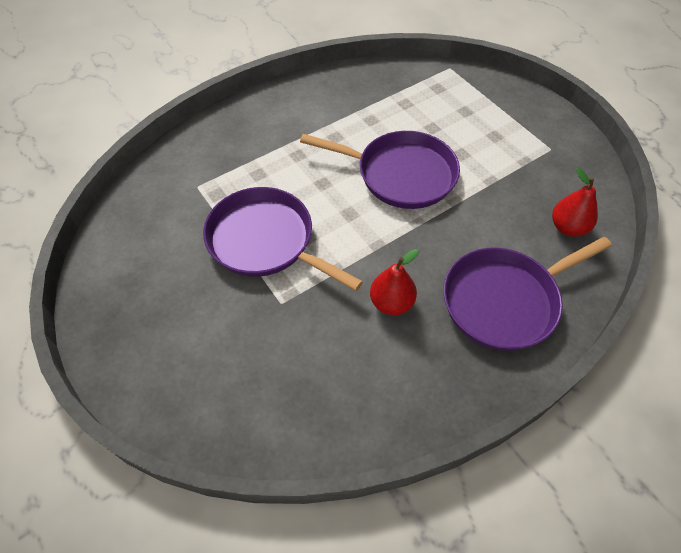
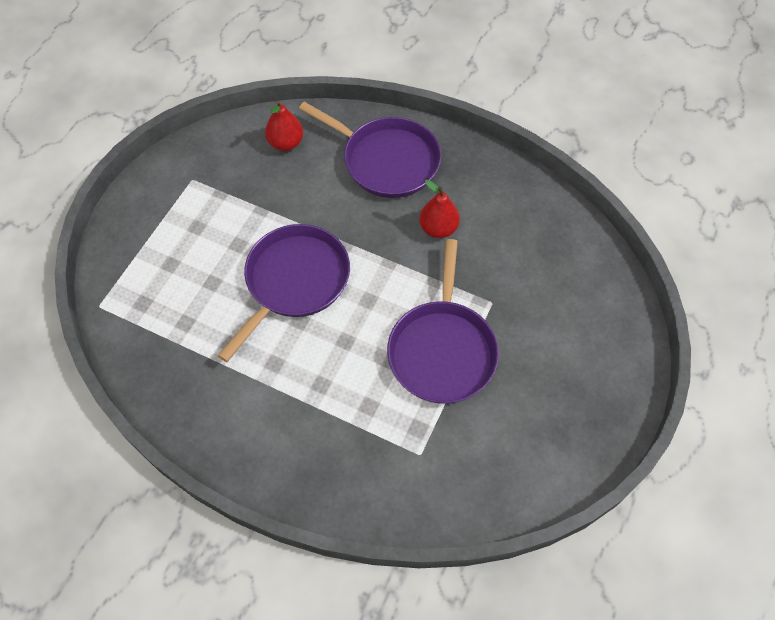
camera: 120 degrees left, 5 degrees up
(401, 174) = (294, 281): purple pan -> purple pan turned 45 degrees clockwise

